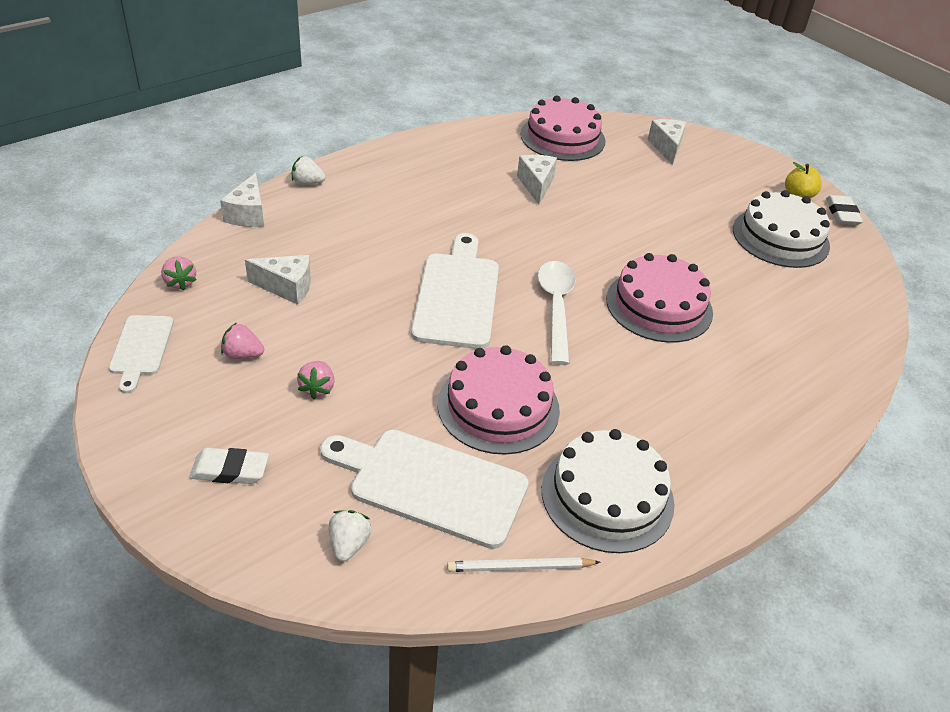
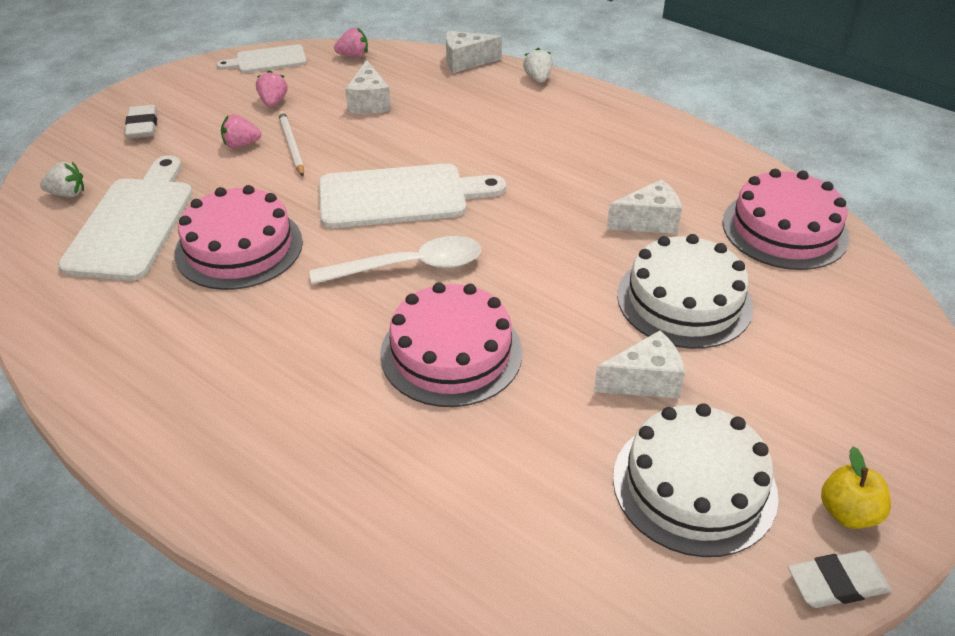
camera: 80 degrees right, 0 degrees up
(180, 282) = (353, 55): pink strawberry -> pink strawberry turned 150 degrees counterclockwise
(520, 567) = (38, 288): white pencil -> white pencil (291, 145)
(607, 496) = (124, 335): white cake -> white cake (684, 300)
(666, 147) = (855, 334): white cheese -> white cheese (644, 381)

